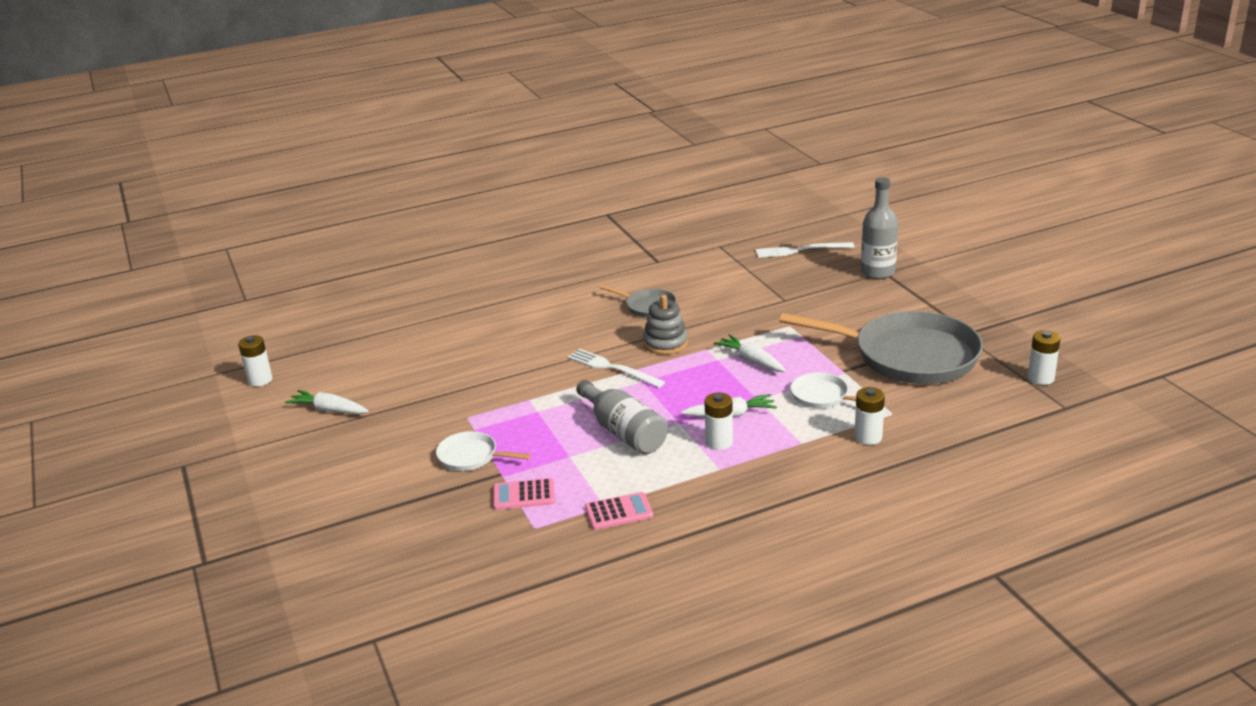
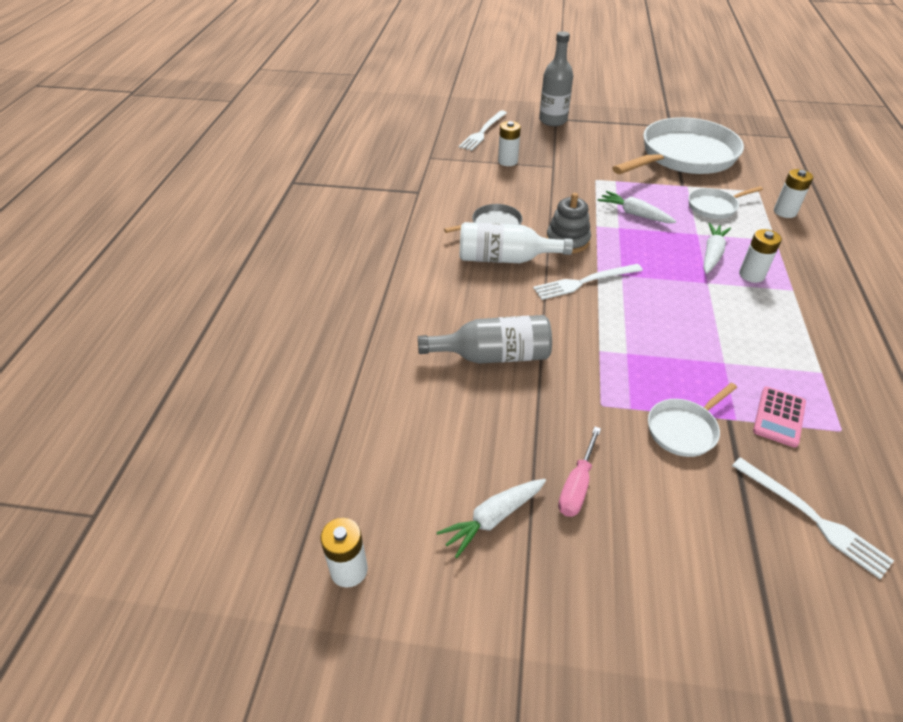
camera: 60 degrees left, 15 degrees up
(378, 430) = (577, 486): none -> pink screwdriver
(423, 530) = (812, 518): none -> white fork
(605, 326) = (505, 259): none -> white bottle
(619, 512) = (836, 367): pink calculator -> none
(624, 432) = (702, 316): grey bottle -> grey bottle (493, 355)
(751, 360) = (634, 214): white carrot -> white carrot turned 45 degrees clockwise
(908, 356) = (684, 156): grey pan -> white pan
(1041, 378) = (749, 129): white battery -> white battery (507, 161)

